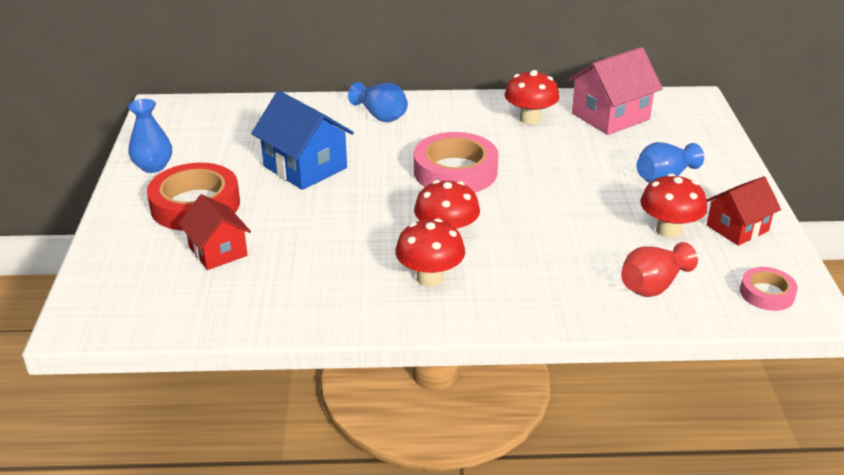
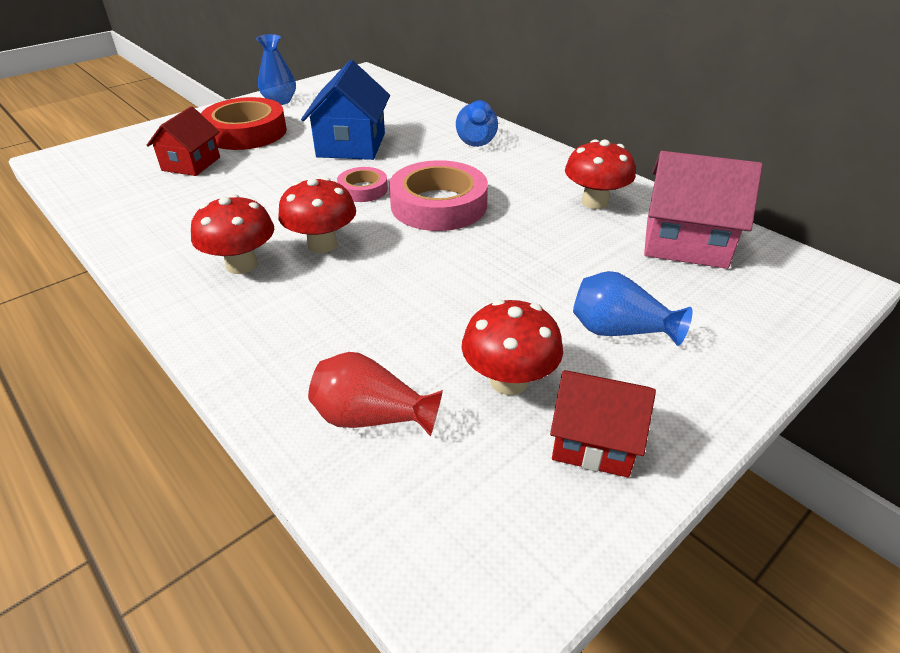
camera: 50 degrees right, 5 degrees up
(766, 293) = (465, 542): pink tape -> pink tape (363, 189)

